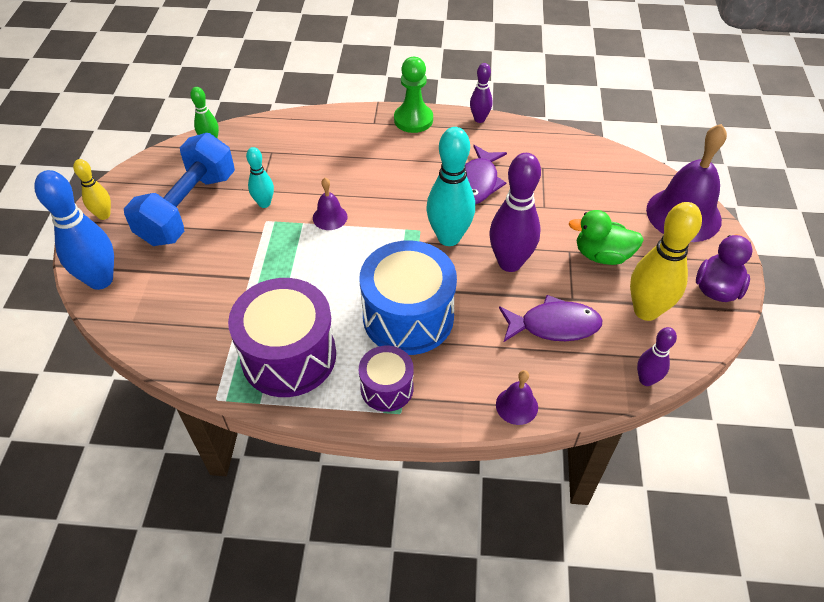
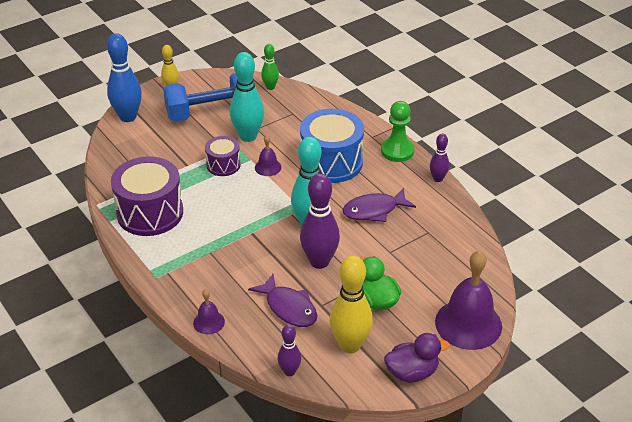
camera: 50 degrees right, 10 degrees down
(264, 203) = (248, 136): turquoise bowling pin -> turquoise bowling pin, size x1.84
(387, 388) = (167, 262): purple drum -> purple drum (223, 165)
(408, 317) = (227, 242): blue drum -> blue drum (331, 162)

